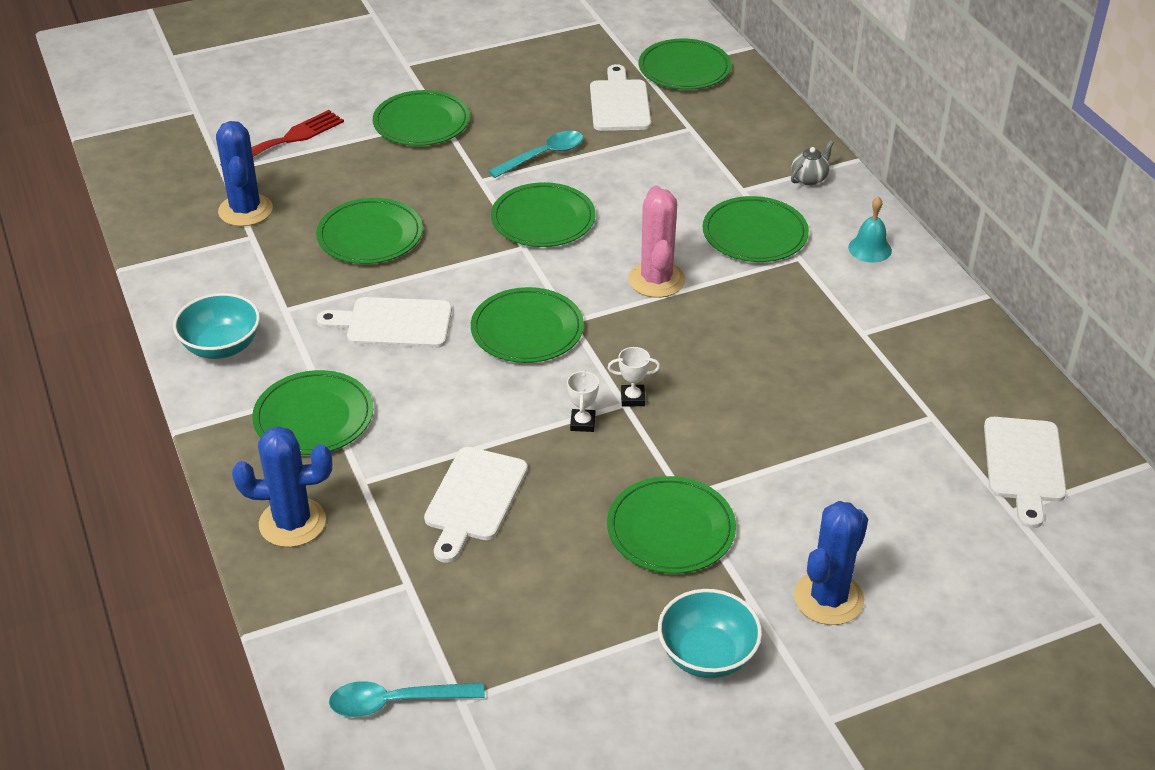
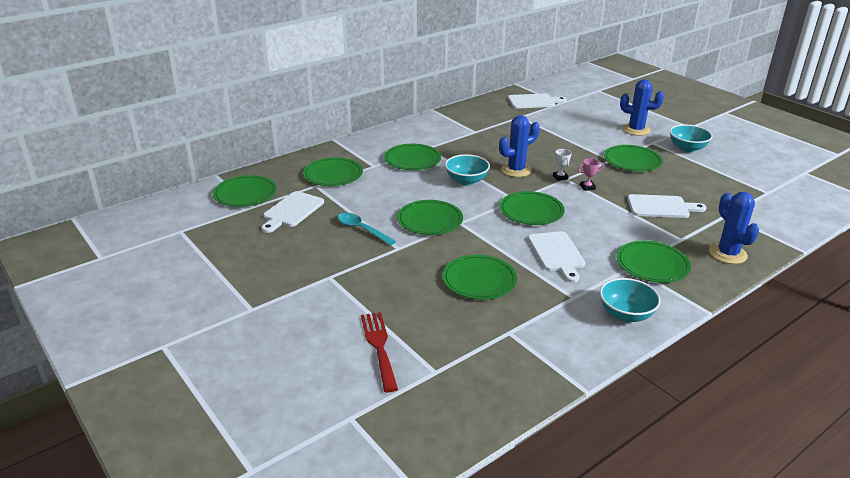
camera: 105 degrees left, 10 degrees down
(245, 210) = (480, 344): blue cactus -> blue cactus (516, 170)
(288, 140) = (379, 347): red fork -> red fork turned 45 degrees clockwise
(395, 702) = (786, 206): turquoise spoon -> none
(421, 122) = (335, 285): green plate -> green plate (333, 174)
(582, 423) = (587, 187): white trophy -> pink trophy
(619, 103) = (292, 211): white cutting board -> white cutting board turned 45 degrees counterclockwise
(656, 280) = (466, 181): pink cactus -> turquoise bowl
(809, 178) = (356, 150): grey teapot -> none
(870, 249) = (410, 133): turquoise bell -> none

